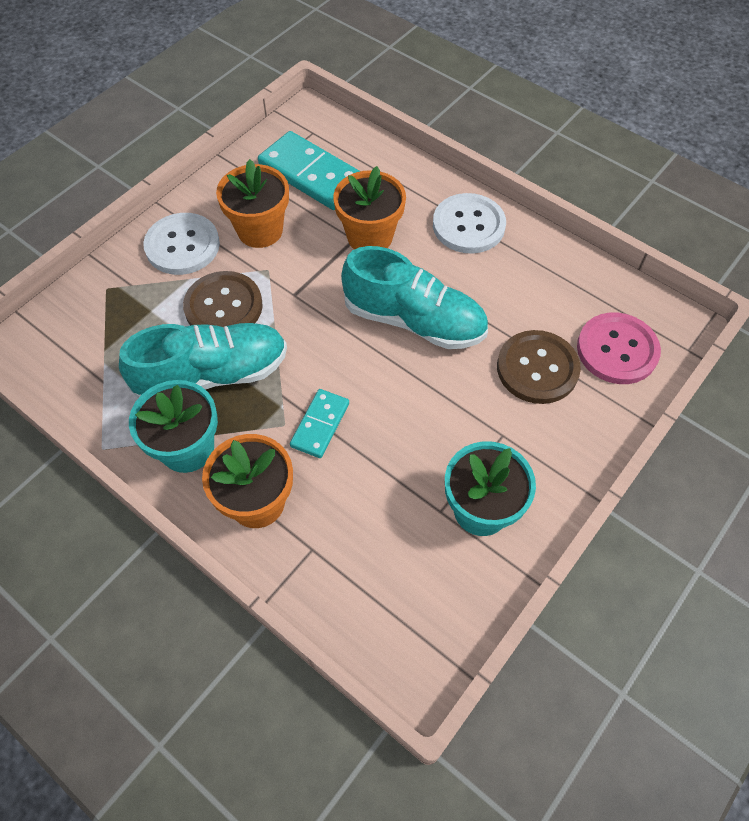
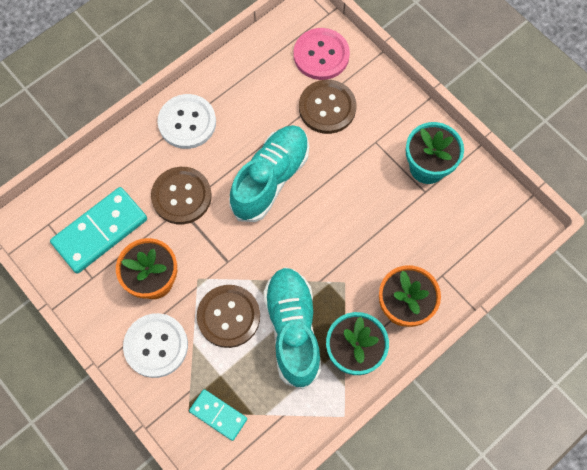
camera: 80 degrees left, 10 degrees up
(320, 425) = (349, 257): turquoise domino -> turquoise domino (218, 415)
(370, 237) = (181, 196): orange flower pot -> brown button

